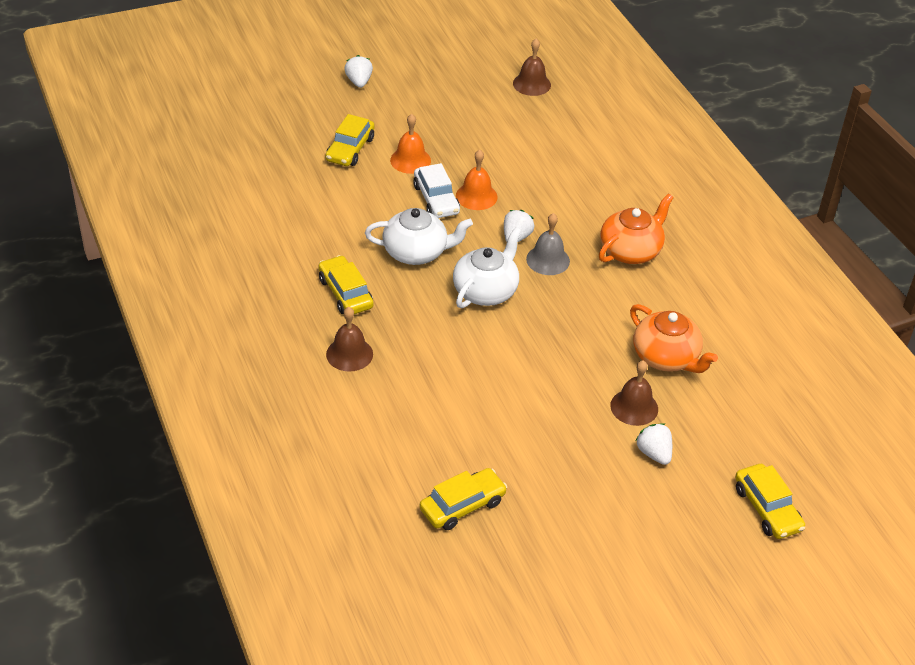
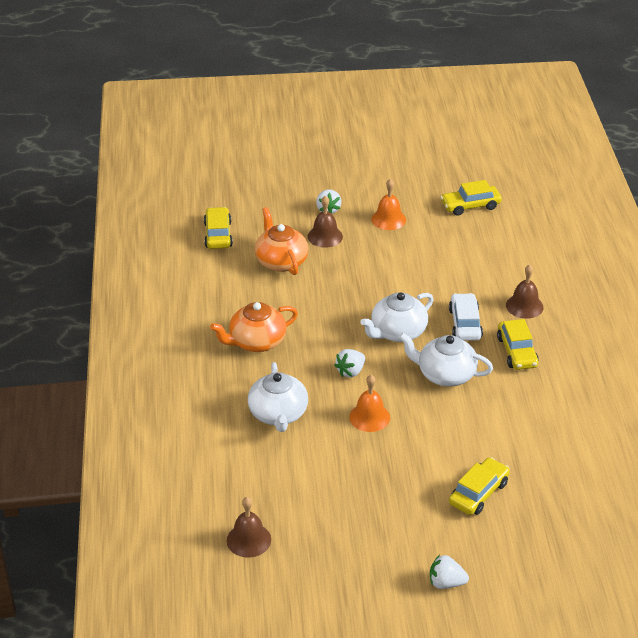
camera: 160 degrees left, 5 degrees down
(359, 82) = (446, 583): white strawberry -> white strawberry turned 90 degrees clockwise
(410, 160) = (420, 468): orange bell -> orange bell (388, 219)
(436, 199) = (409, 421): white car -> white car (465, 324)
(548, 260) = (332, 347): grey bell -> none
(565, 183) = (278, 414): none -> white teapot
(767, 509) = (274, 172): yellow car -> yellow car (218, 235)

